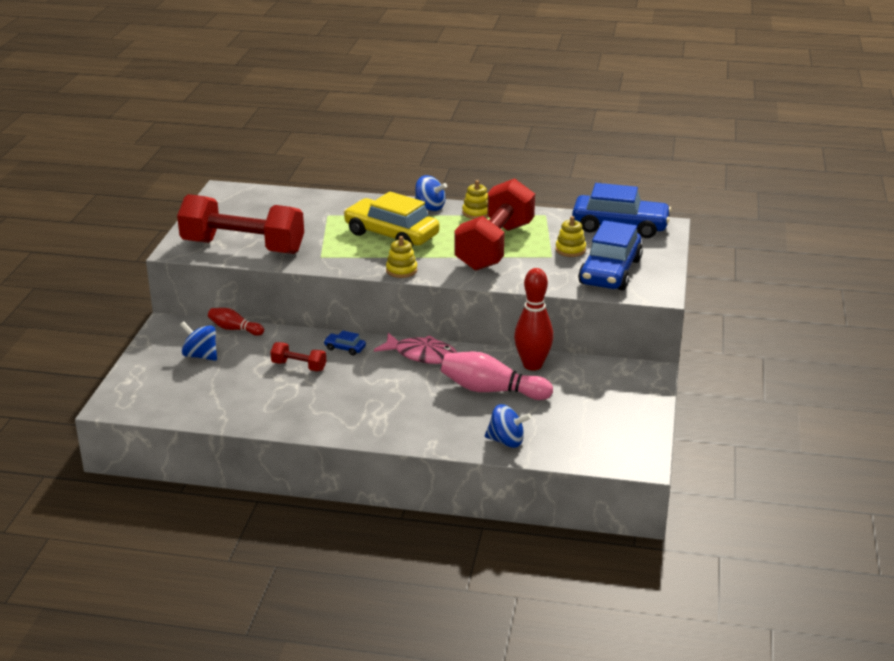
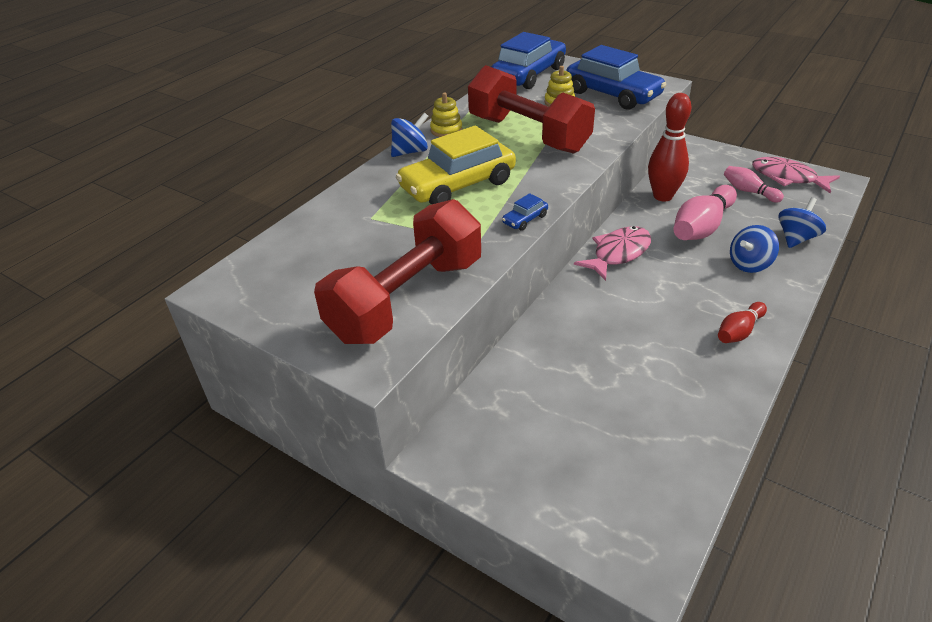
camera: 65 degrees left, 10 degrees up
(200, 356) = (542, 434): blue spinning top -> blue spinning top (749, 264)
(234, 329) = (488, 387): red bowling pin -> red bowling pin (739, 331)
(299, 366) = (606, 346): red dumbbell -> none
(345, 348) = (581, 303): blue car -> blue car (525, 219)
(401, 270) = (548, 194): yellow stacking toy -> none
(577, 410) = (748, 191): none -> pink bowling pin
(624, 431) = (787, 178): none -> pink fish

